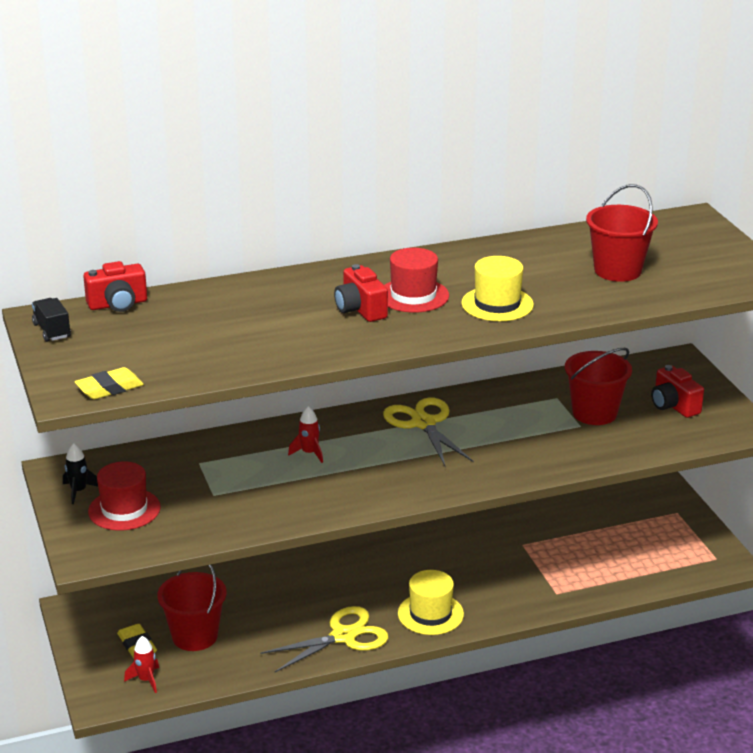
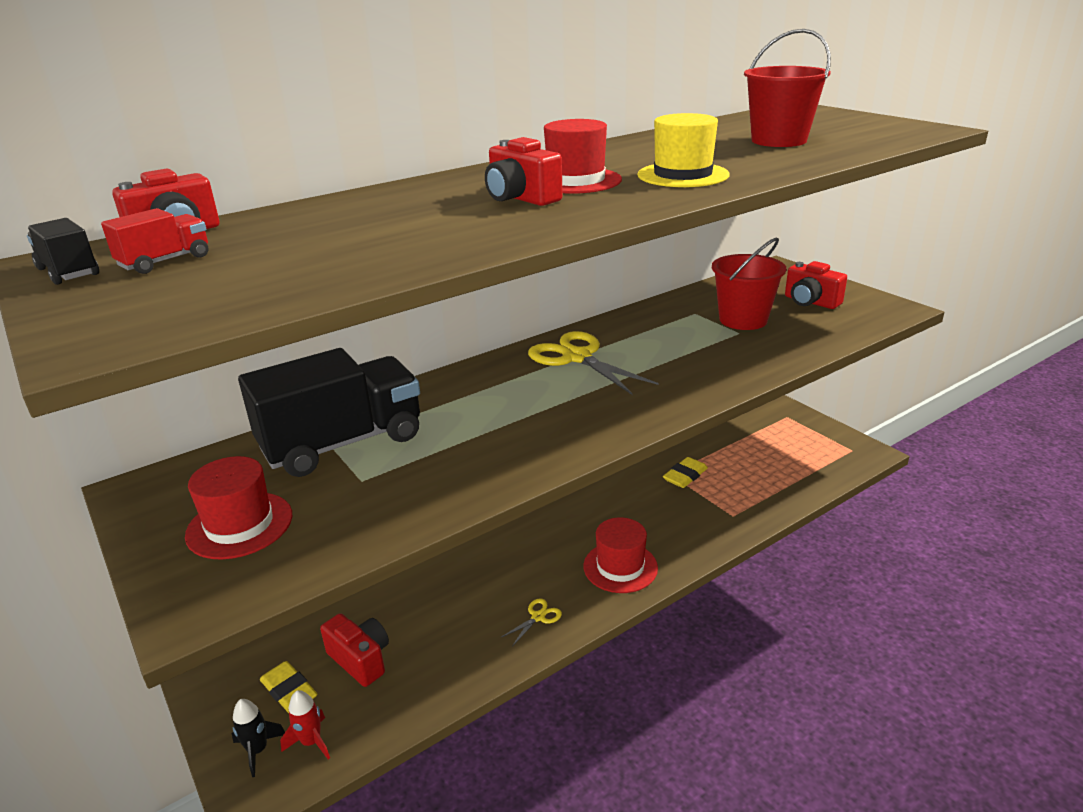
camera: 15 degrees left, 0 degrees up
(79, 491) = (168, 512): black rocket -> black rocket (258, 750)
(109, 332) = (165, 261): none -> red truck
(109, 388) = (172, 325): yellow eraser -> yellow eraser (685, 476)
(195, 636) = (360, 660): red bucket -> red camera
(208, 463) = (343, 443): none -> black truck
(309, 453) = (464, 409): red rocket -> none
(343, 636) = (538, 617): yellow scissors -> yellow scissors, size x0.45
(430, 614) = (620, 567): yellow hat -> red hat

